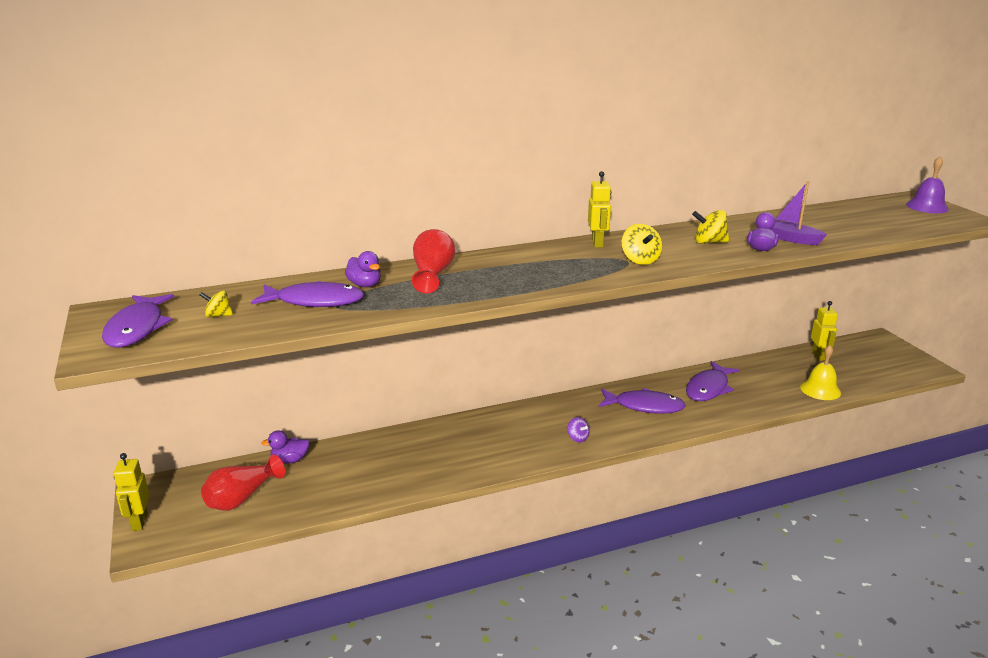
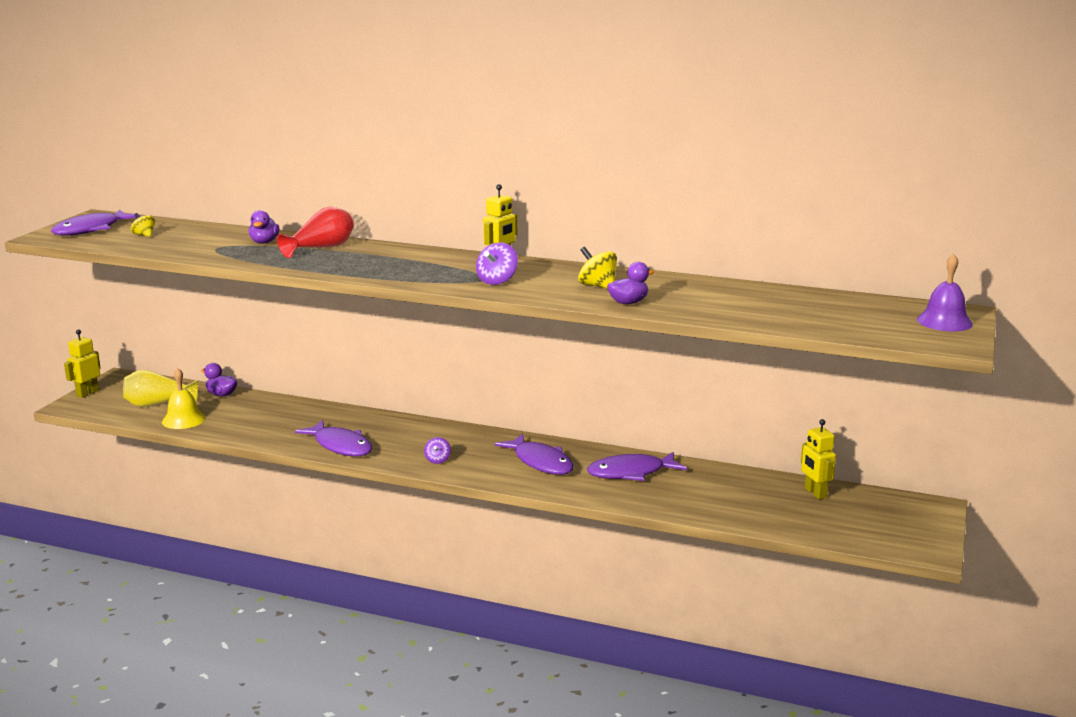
camera: 40 degrees right, 5 degrees down
(241, 498) = (158, 404): red vase -> yellow vase
(315, 301) = (211, 243): purple fish -> purple fish (340, 446)
(640, 260) = (497, 281): yellow spinning top -> purple spinning top
(790, 239) = (684, 304): purple boat -> none
(819, 356) = (815, 493): yellow robot -> yellow robot turned 120 degrees clockwise
(820, 389) = (745, 516): yellow bell -> yellow bell (183, 419)

